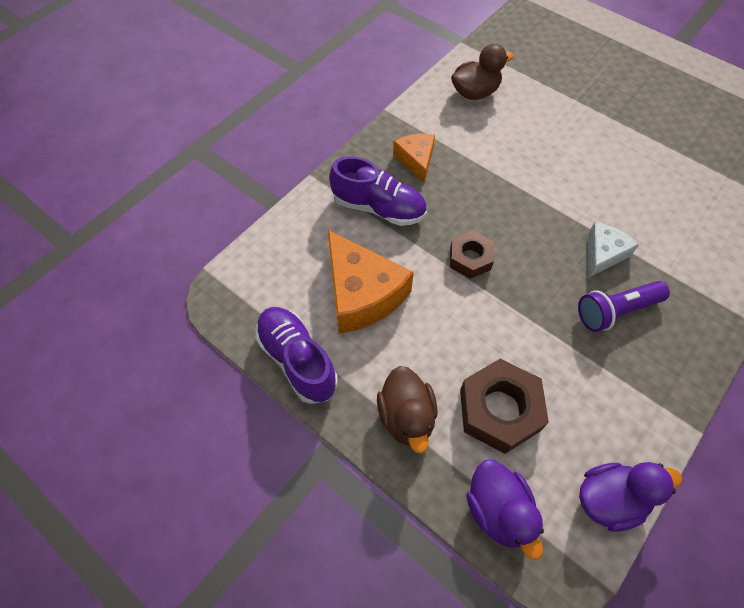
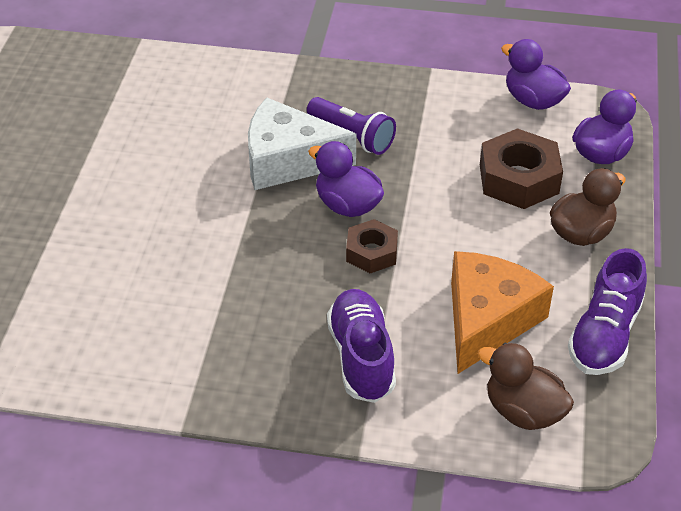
camera: 120 degrees left, 15 degrees down
(416, 160) = (258, 354): orange cheese -> none
(475, 93) = (88, 343): brown duck -> brown duck (523, 411)
(529, 268) = (347, 205): none -> purple duck
(603, 254) = (288, 160): white cheese -> white cheese, size x1.76

